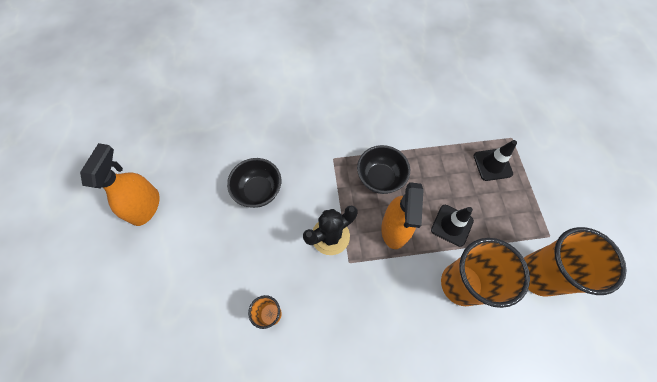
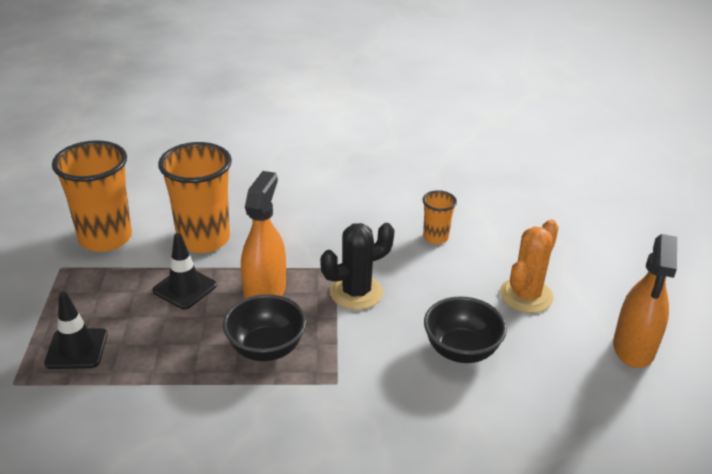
camera: 175 degrees left, 30 degrees down
(206, 248) = (526, 295): none -> orange cactus

